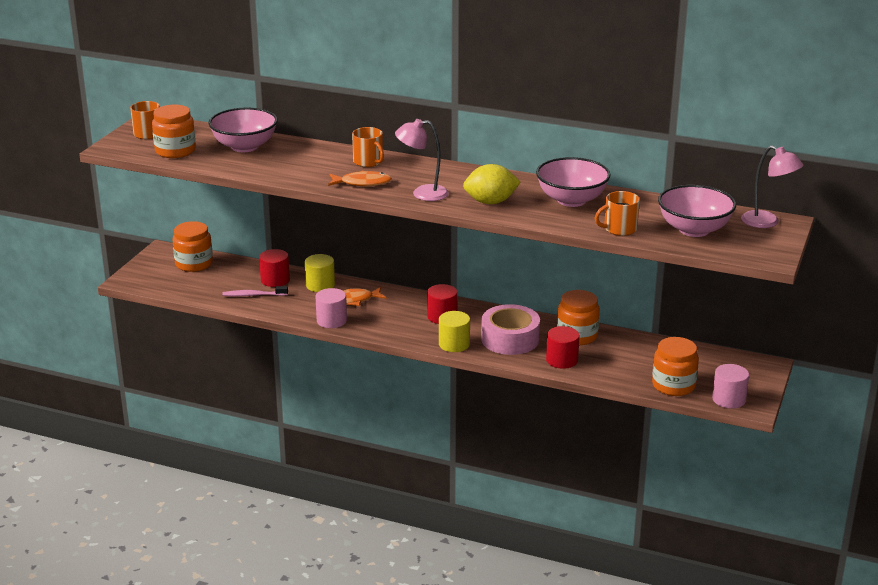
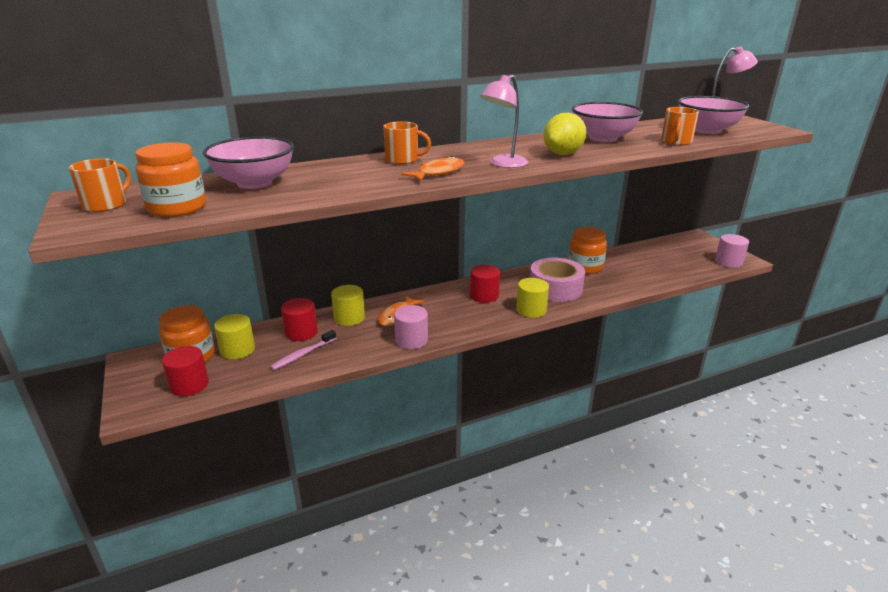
camera: 45 degrees left, 0 degrees up
(223, 273) = (237, 350): none -> yellow cylinder
(562, 360) = (611, 285): red cylinder -> red cylinder (189, 385)
(673, 385) = (691, 268): orange jar -> none

